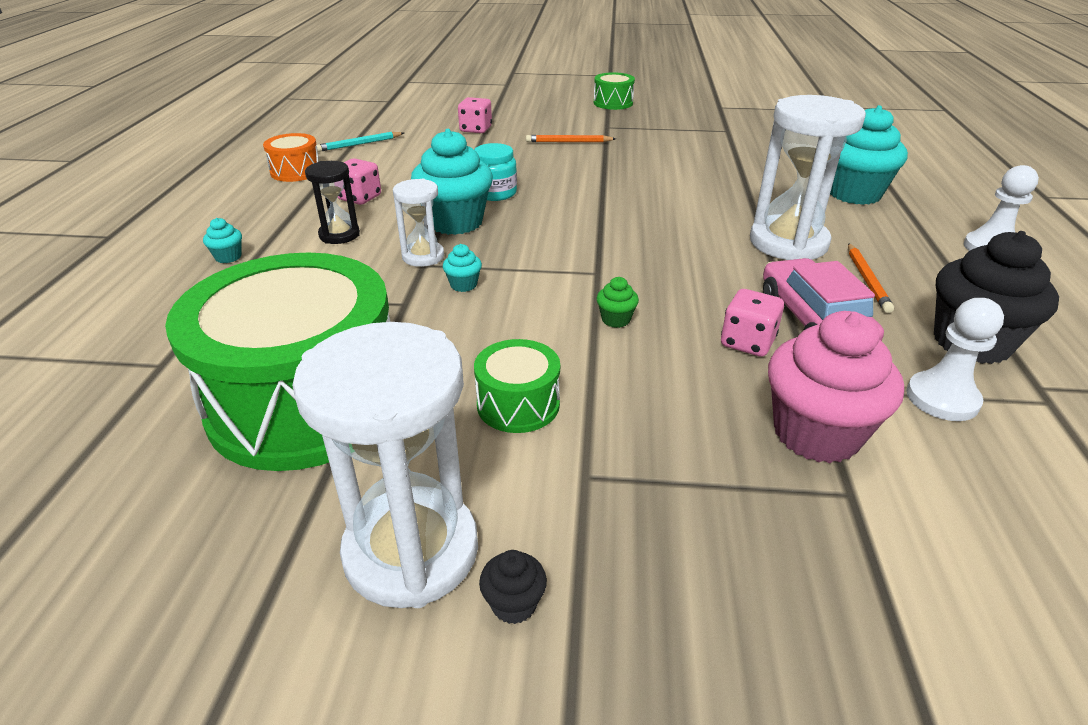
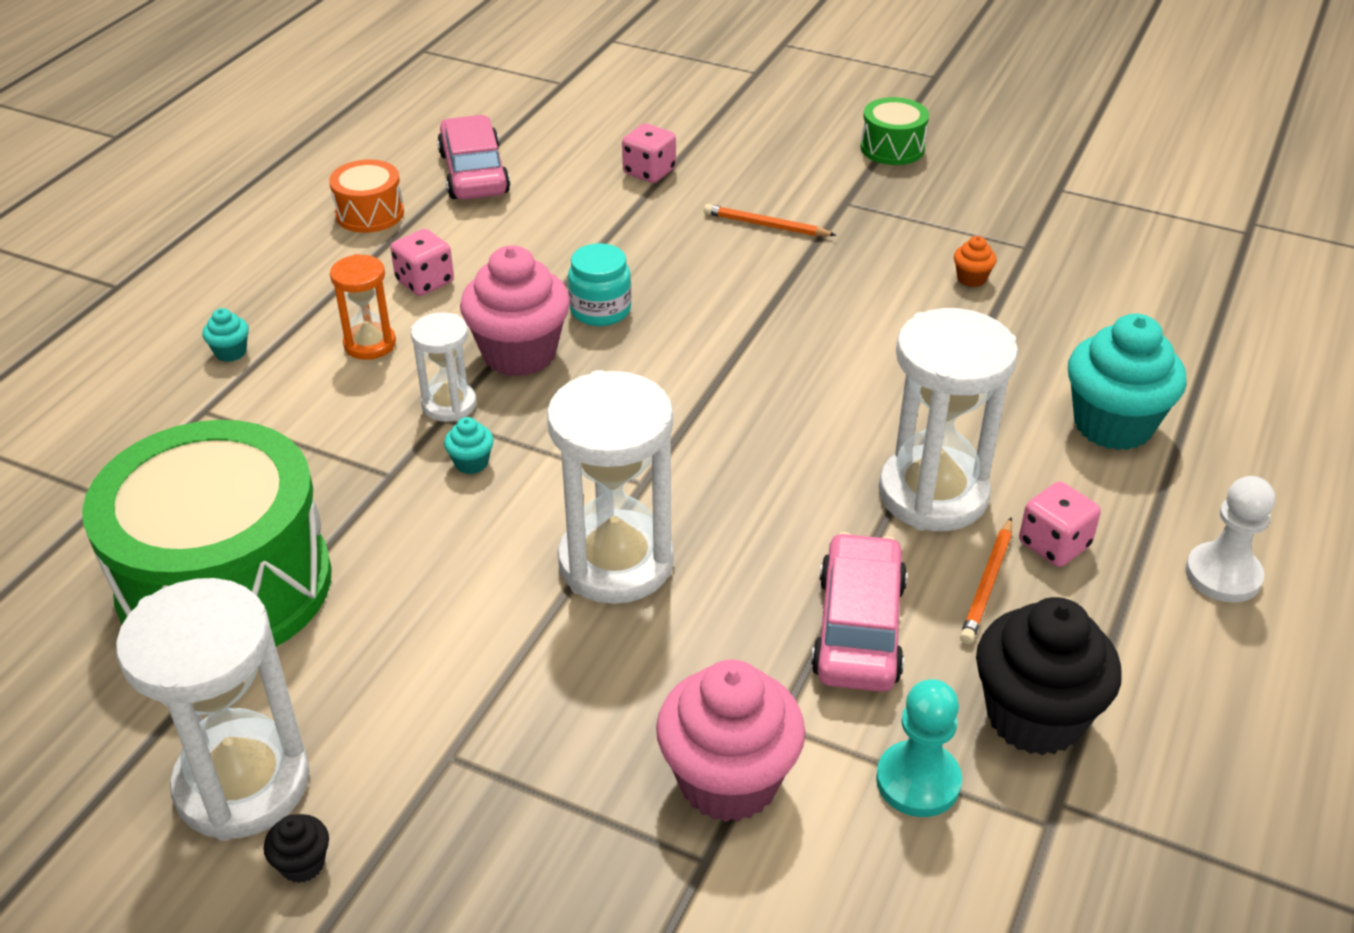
camera: 20 degrees right, 5 degrees up
(339, 235) = (370, 344): black hourglass -> orange hourglass
(359, 144) = (474, 173): turquoise pencil -> pink car
(455, 222) = (519, 354): turquoise cupcake -> pink cupcake
(518, 404) = (434, 650): green drum -> none
(616, 319) = (616, 563): green cupcake -> white hourglass
(710, 147) = (971, 278): none -> orange cupcake
(747, 342) = (749, 638): pink dice -> pink dice (1054, 544)
(942, 398) = (918, 781): white pawn -> turquoise pawn

